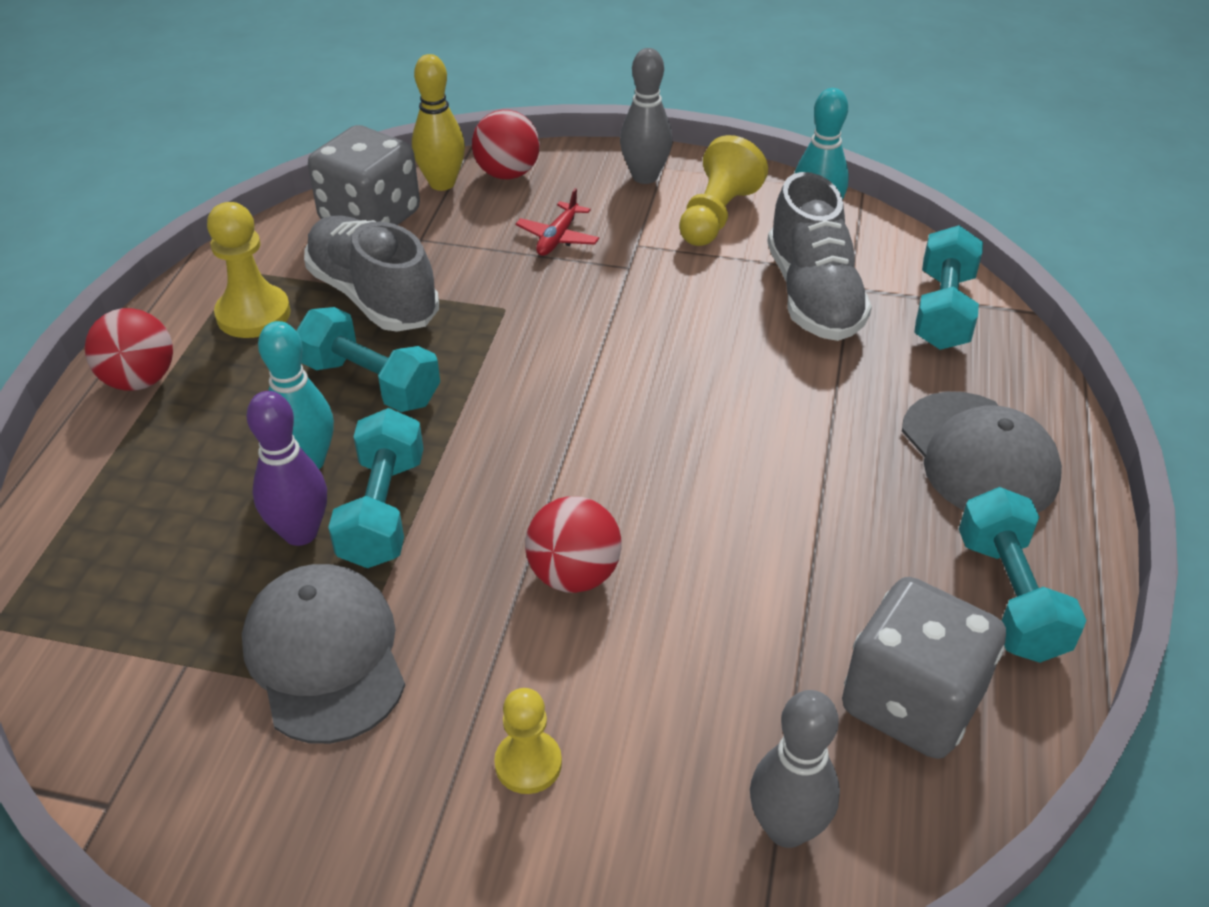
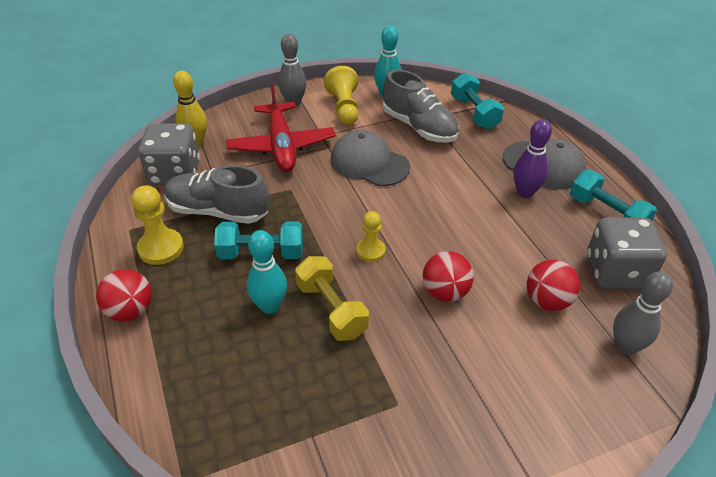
camera: 35 degrees left, 0 degrees up
(300, 532) = (302, 341): purple bowling pin -> purple bowling pin (525, 192)
(325, 656) = (375, 390): grey cap -> grey cap (369, 163)
(383, 510) = (331, 310): turquoise dumbbell -> yellow dumbbell
(507, 174) = (225, 125): red ball -> red ball (547, 301)
(528, 763) = (510, 382): yellow pawn -> yellow pawn (370, 251)
(558, 238) = (281, 146): red plane -> red plane, size x2.24

